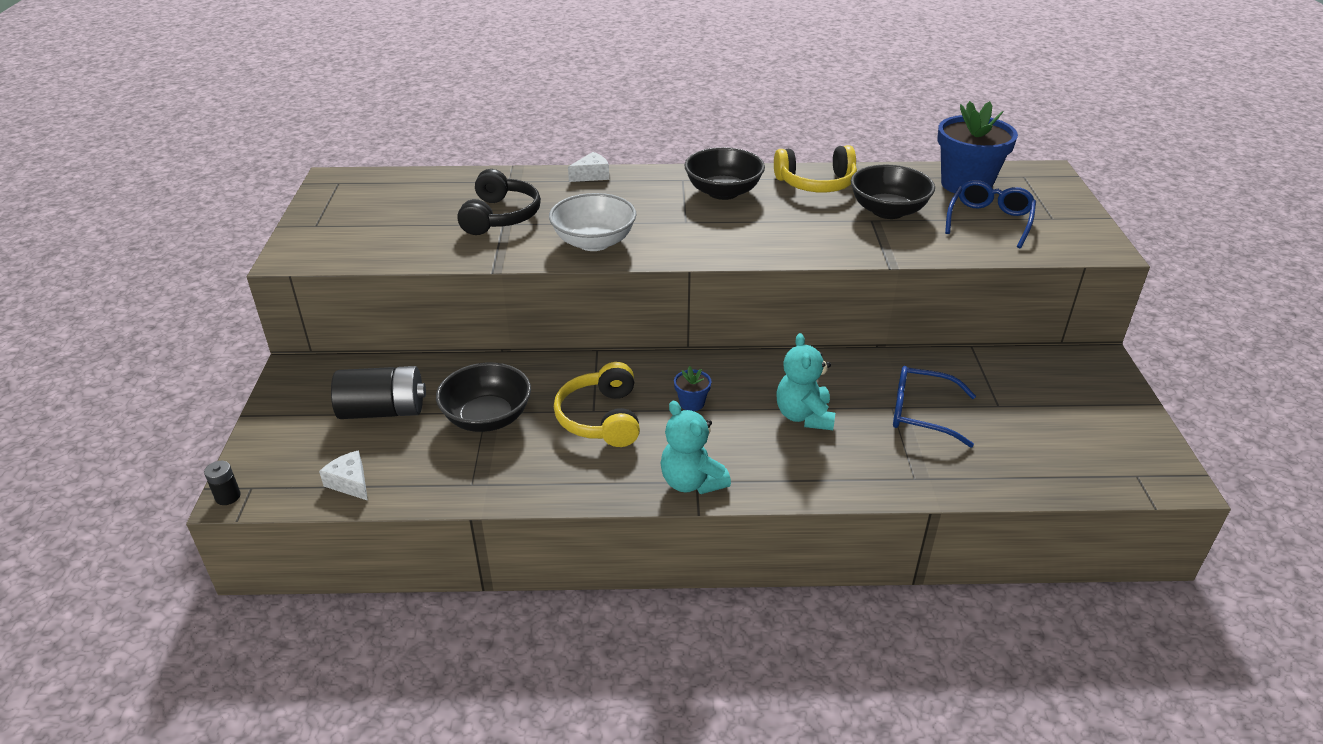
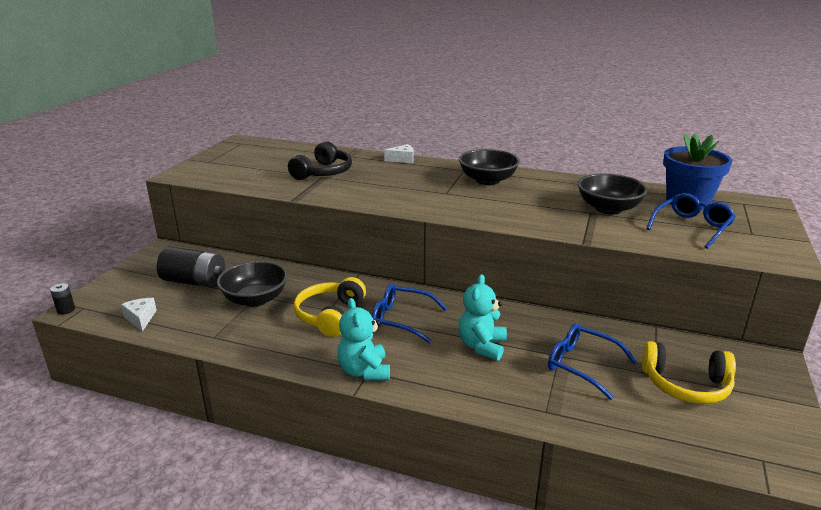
camera: 20 degrees right, 10 degrees down
(594, 242) = (372, 195): white bowl -> none
(692, 403) = (402, 320): blue flower pot -> blue glasses
(816, 183) = (562, 185): yellow headphones -> yellow headphones (686, 385)

